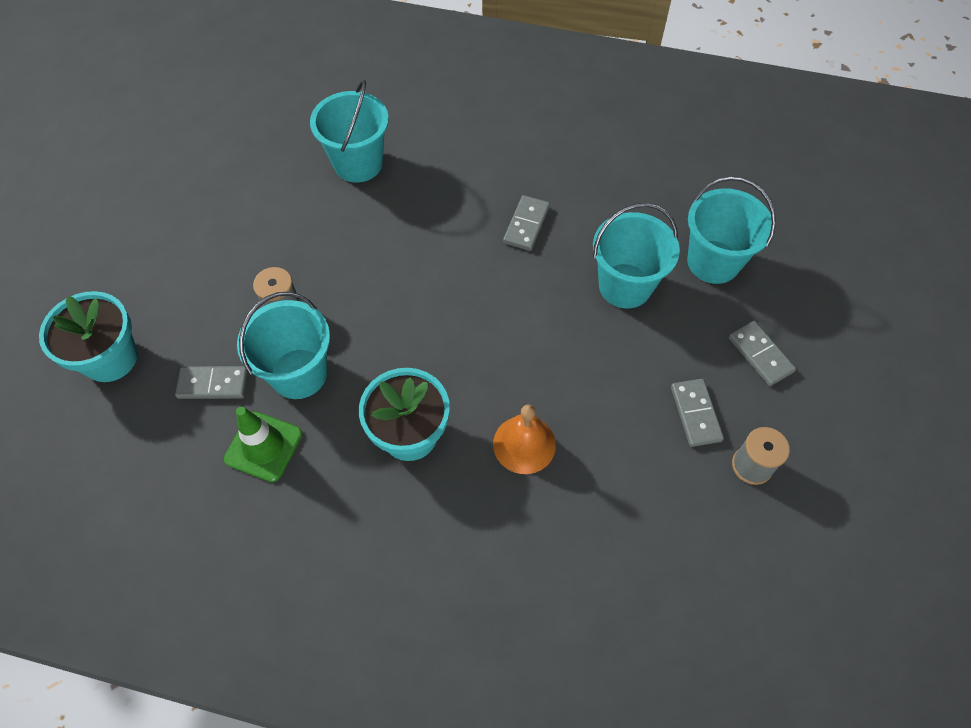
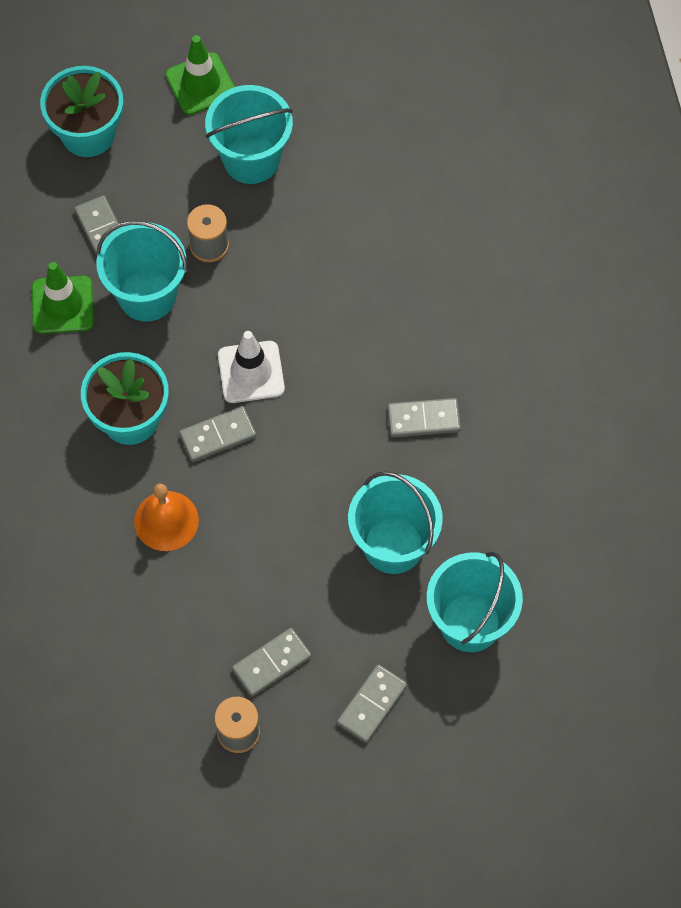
camera: 65 degrees right, 5 degrees up
(131, 256) = (201, 84): none -> green traffic cone
(358, 163) = (419, 222): turquoise bucket -> turquoise bucket (251, 159)
(419, 324) = (251, 372): none -> white traffic cone
(463, 371) = (218, 435): none -> grey domino

